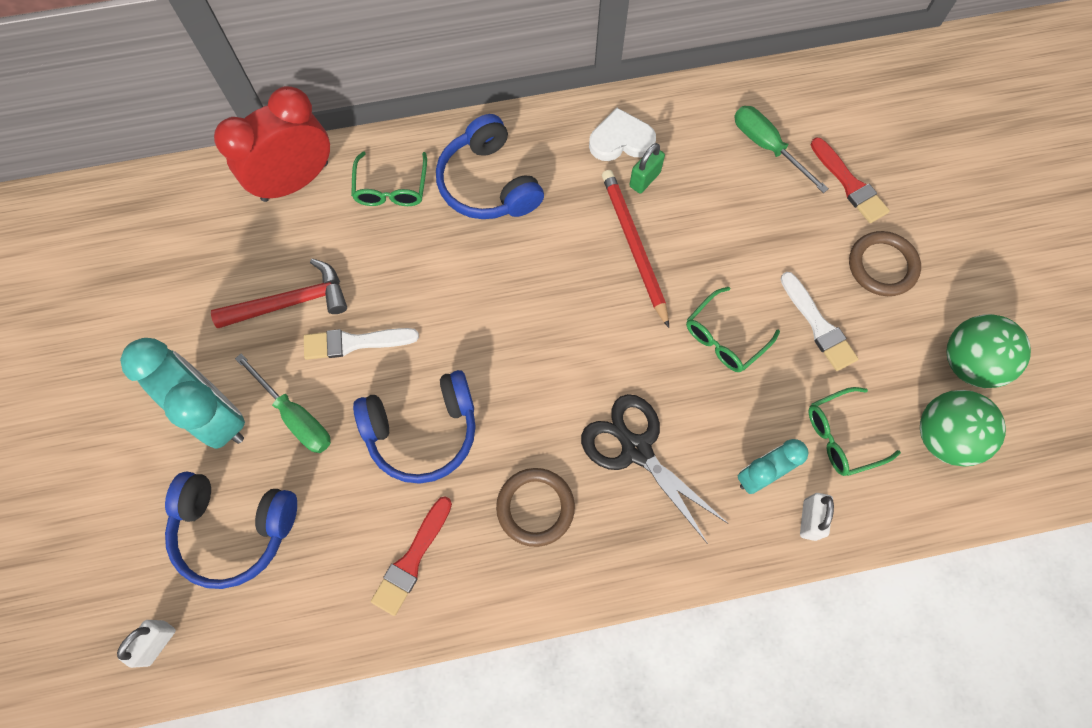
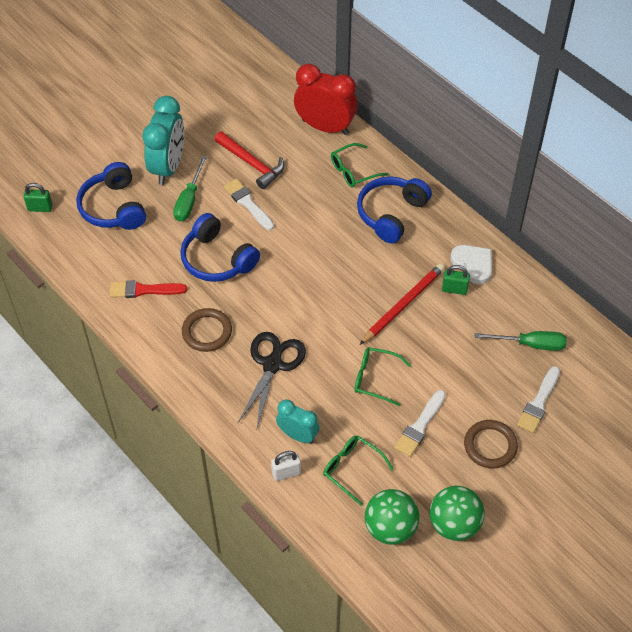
camera: 60 degrees right, 15 degrees down
(157, 643) = (40, 208): white padlock -> green padlock
(767, 147) = (530, 344): green screwdriver -> green screwdriver turned 75 degrees clockwise
(849, 184) = (539, 402): red brush -> white brush

